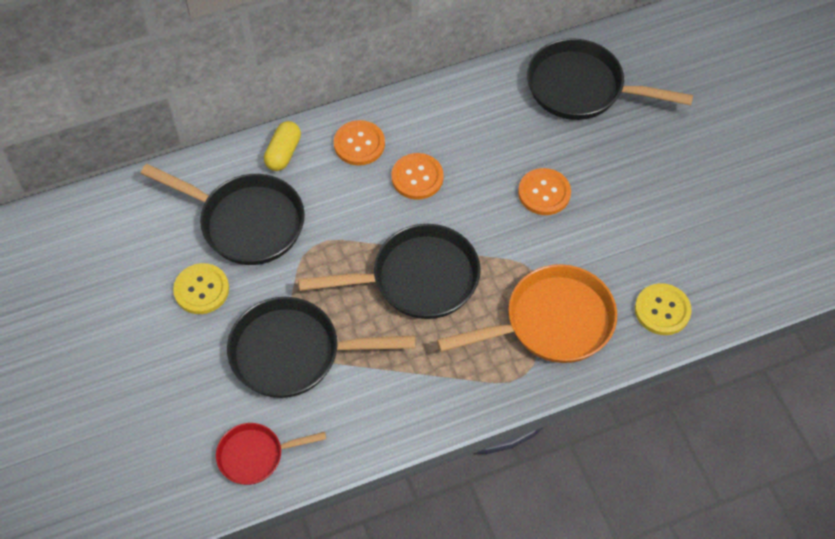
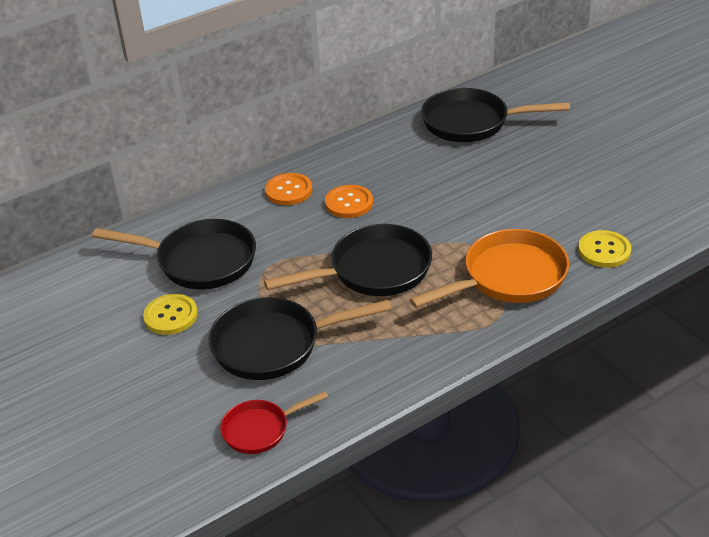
camera: 10 degrees left, 20 degrees down
(283, 153) = (221, 208): yellow capsule -> none
(544, 193) = (466, 193): orange button -> none

